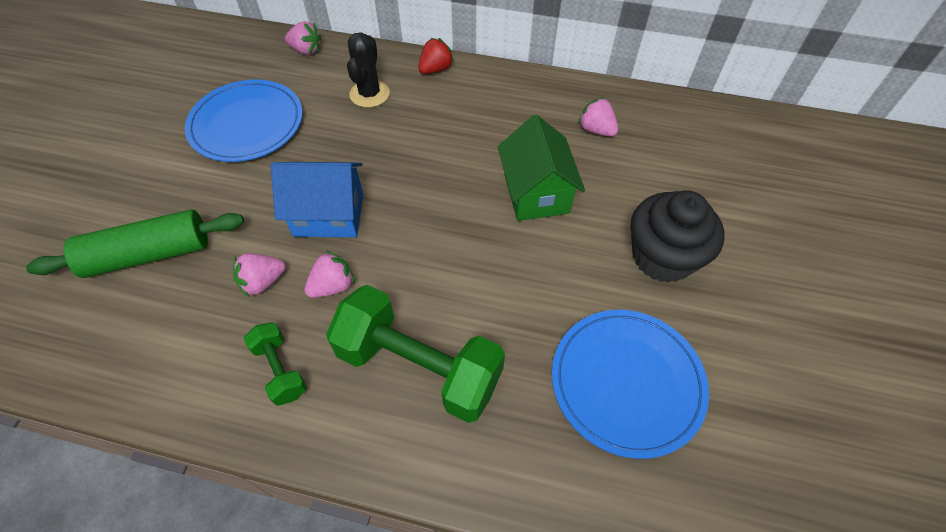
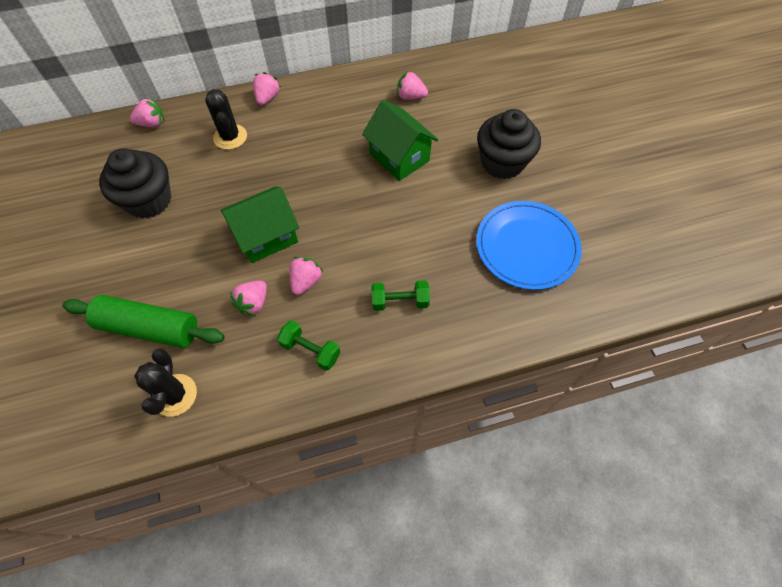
camera: 30 degrees left, 5 degrees up
(115, 341) = (175, 395): none -> black cactus
(149, 254) = (149, 327): green rolling pin -> green rolling pin turned 60 degrees clockwise
(247, 124) = (149, 200): blue plate -> black cupcake
(329, 215) = (266, 236): blue house -> green house
(419, 367) = (400, 301): green dumbbell -> green dumbbell, size x0.49
(435, 69) = (267, 98): red strawberry -> pink strawberry

